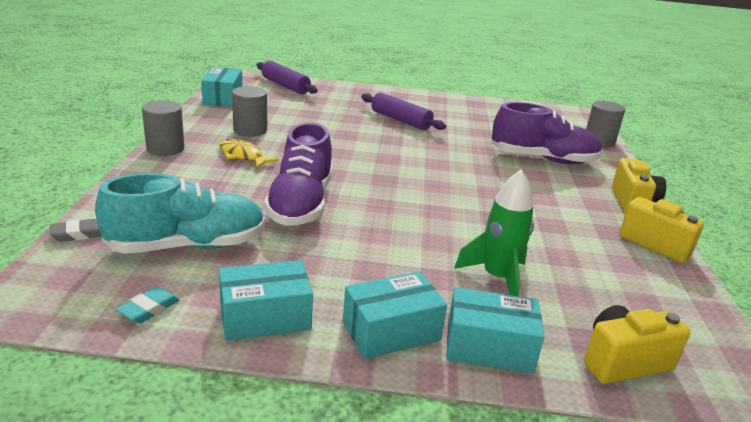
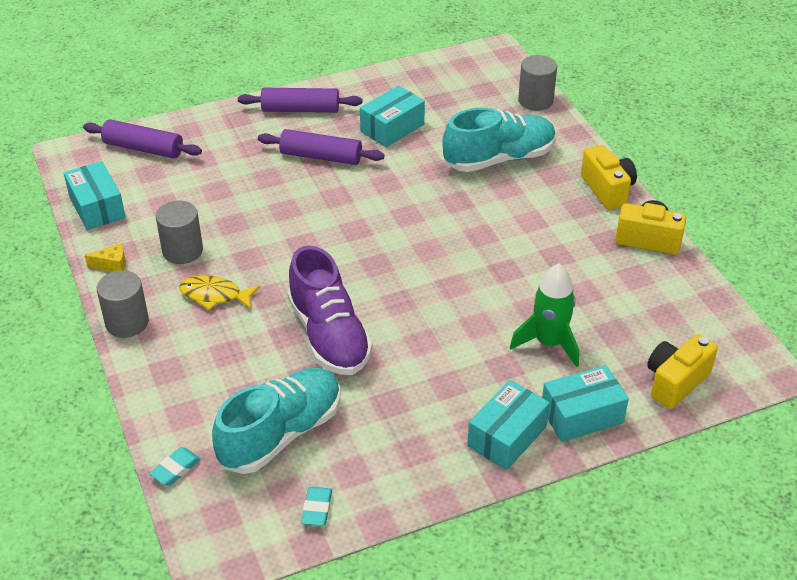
camera: 25 degrees left, 15 degrees up
(78, 234) = (175, 469): grey eraser -> turquoise eraser
(196, 122) = (112, 264): none -> yellow cheese
(265, 316) = (408, 470): turquoise box -> turquoise box (392, 128)
(409, 99) = (300, 109): none -> purple rolling pin
(543, 159) = (499, 159): purple shoe -> turquoise shoe

